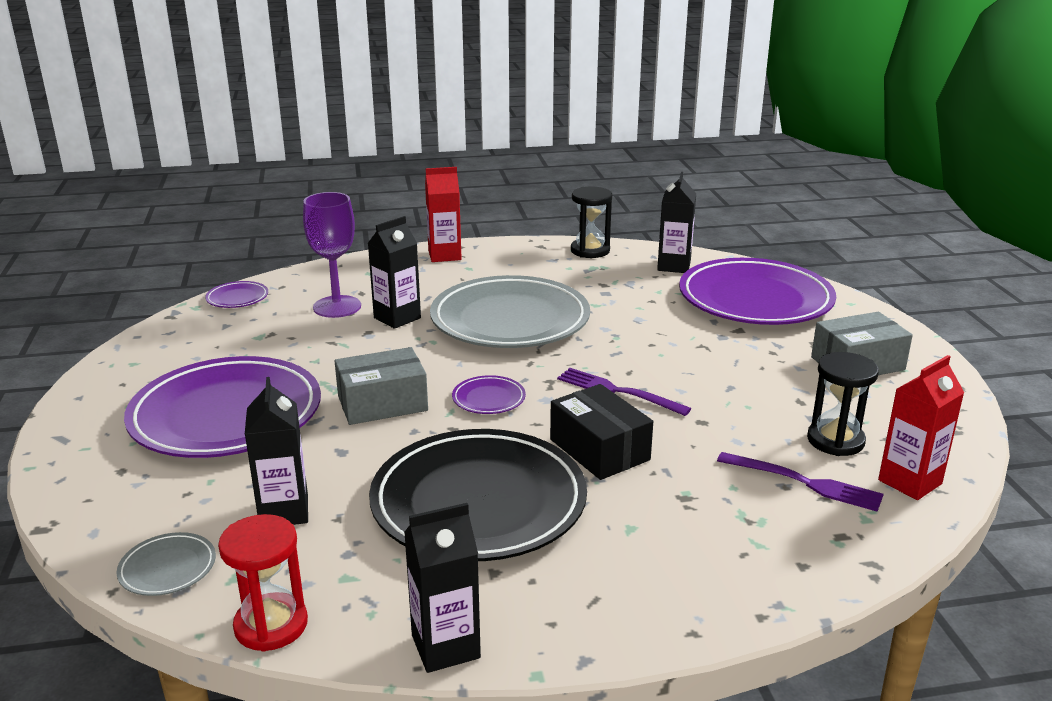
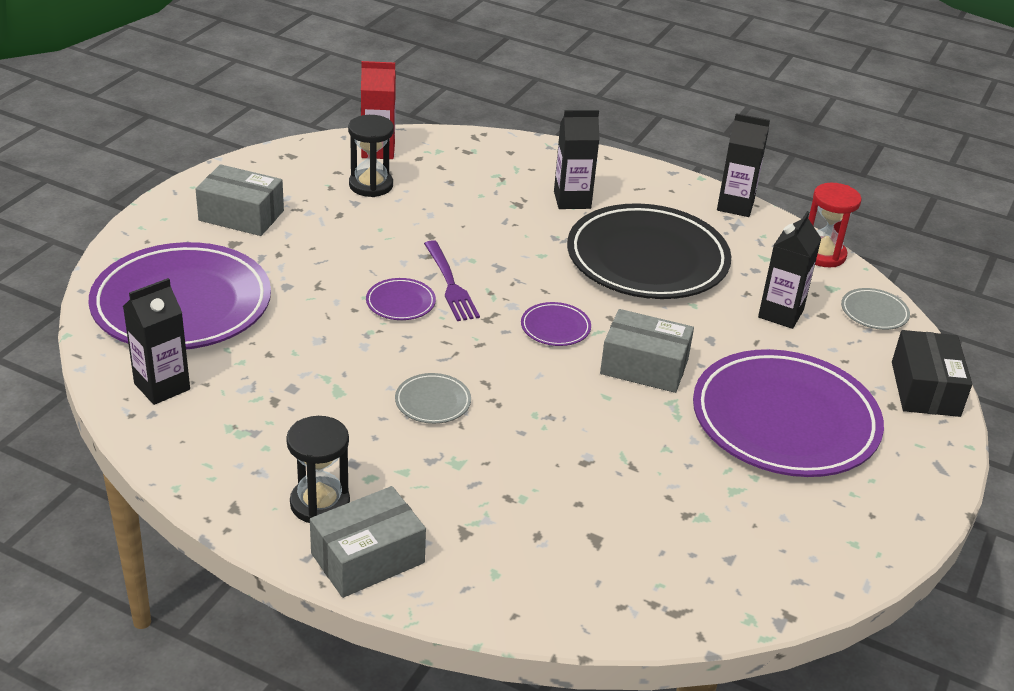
camera: 145 degrees left, 10 degrees up
(237, 298) = (690, 610): purple plate -> purple plate (400, 303)
(337, 307) = (585, 523): purple goblet -> none
(397, 318) = (537, 467): black carton -> black carton (572, 200)
(444, 255) = (367, 558): red carton -> grey box
(510, 320) = (433, 402): grey plate -> grey plate, size x0.40
(590, 250) = (197, 464): black hourglass -> black hourglass (320, 503)
(599, 449) = (527, 252): black box -> black box (925, 389)
(806, 483) = (435, 177): purple fork -> none

